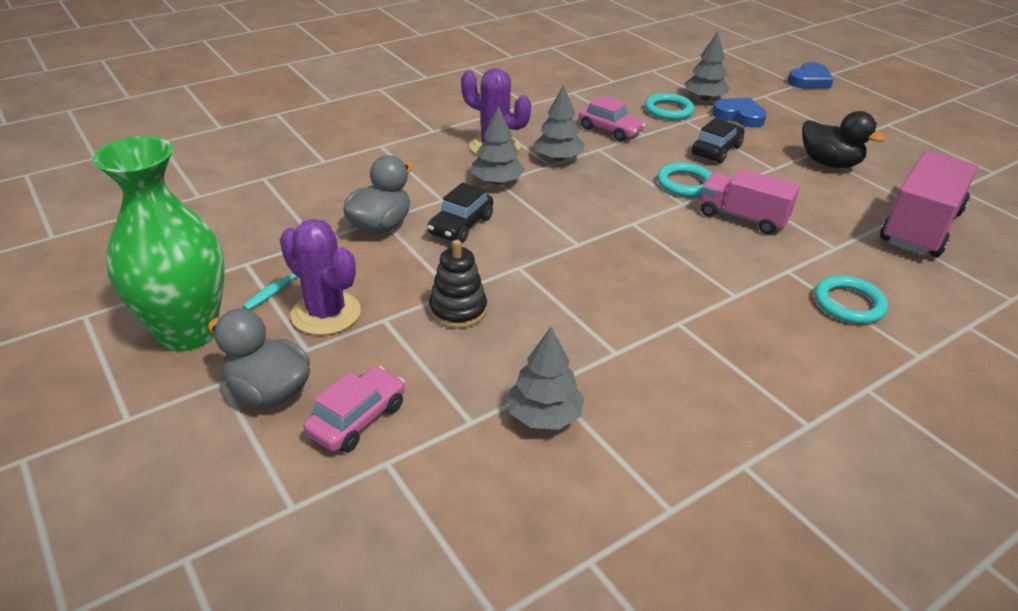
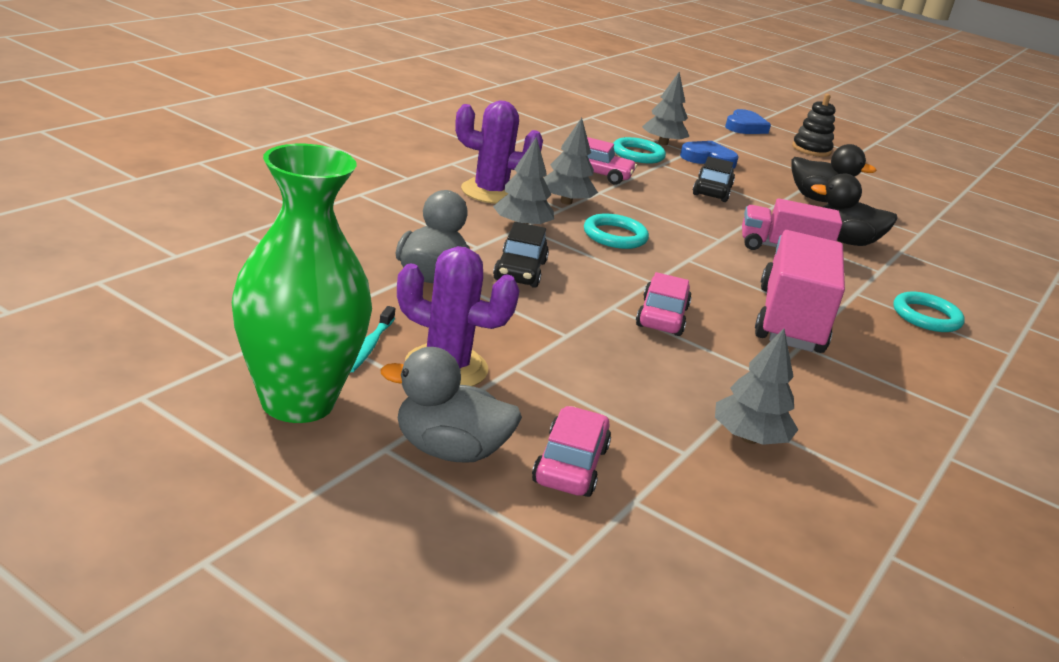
camera: 25 degrees left, 10 degrees down
(458, 310) = (586, 352): black stacking toy -> black stacking toy (811, 149)
(558, 281) = (662, 317): none -> pink car
(685, 183) = (707, 221): turquoise ring -> turquoise ring (615, 236)
(821, 212) = (845, 241): none -> black duck
(920, 227) = (932, 250): pink truck -> pink truck (790, 320)

